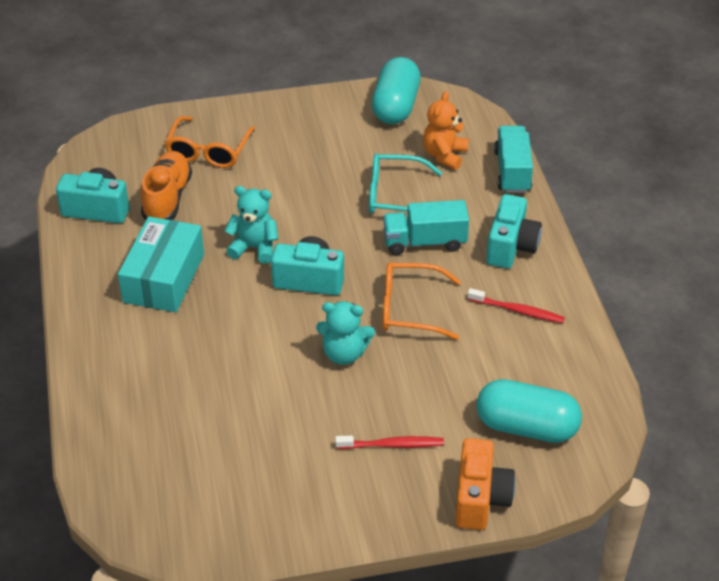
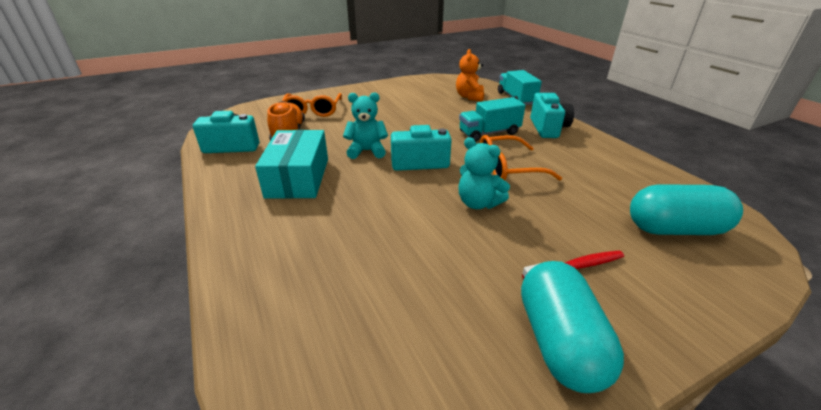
camera: 15 degrees left, 10 degrees down
(344, 354) = (478, 203): turquoise teddy bear -> turquoise teddy bear turned 45 degrees clockwise
(395, 106) = (425, 83): turquoise capsule -> turquoise capsule (559, 341)
(395, 196) = (452, 116): turquoise glasses -> none
(480, 498) = (704, 300): orange camera -> none
(517, 311) = (586, 158): red toothbrush -> none

